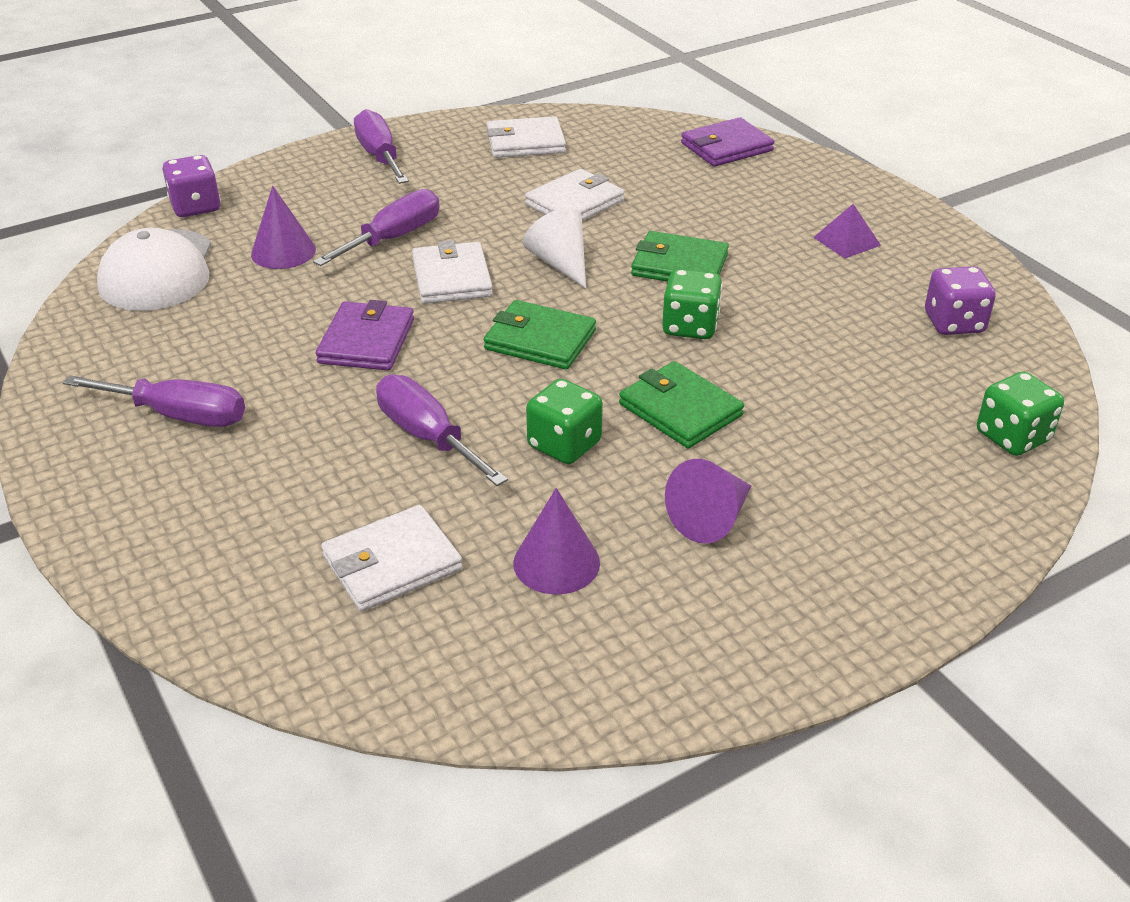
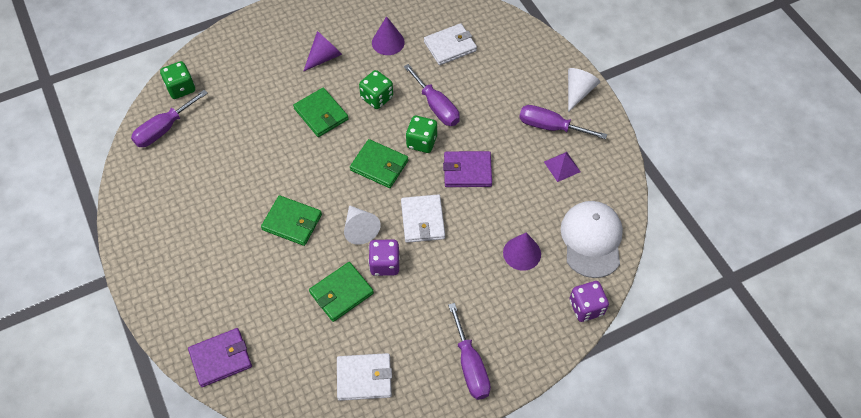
camera: 175 degrees left, 20 degrees up
(90, 483) = (578, 92): none -> white cone
(367, 341) = (467, 171): purple wallet -> purple wallet turned 75 degrees clockwise
(393, 238) = (457, 262): purple screwdriver -> purple screwdriver (164, 129)
(574, 203) = (341, 293): white wallet -> green wallet
(690, 327) = (301, 170): green dice -> green dice (421, 142)
(847, 241) = (187, 238): purple pyramid -> purple pyramid (562, 166)
(954, 323) = (165, 162): purple dice -> purple dice (385, 264)

